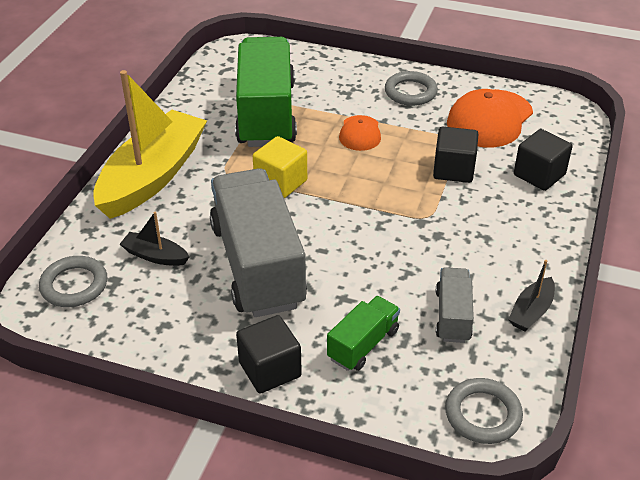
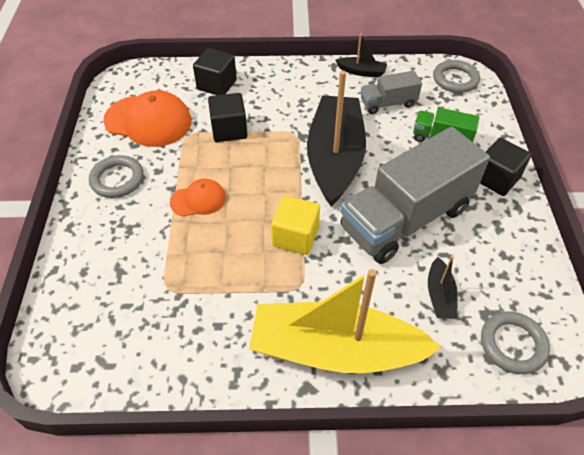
camera: 110 degrees left, 10 degrees up
(266, 114) = (189, 285): green truck -> none
(373, 237) = (334, 158): none -> black boat

